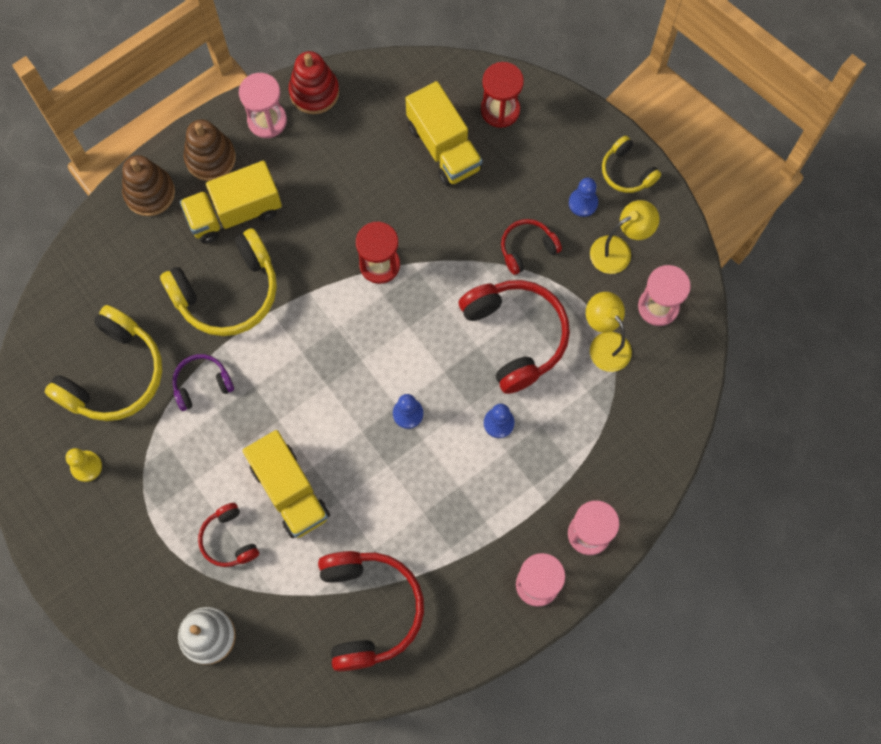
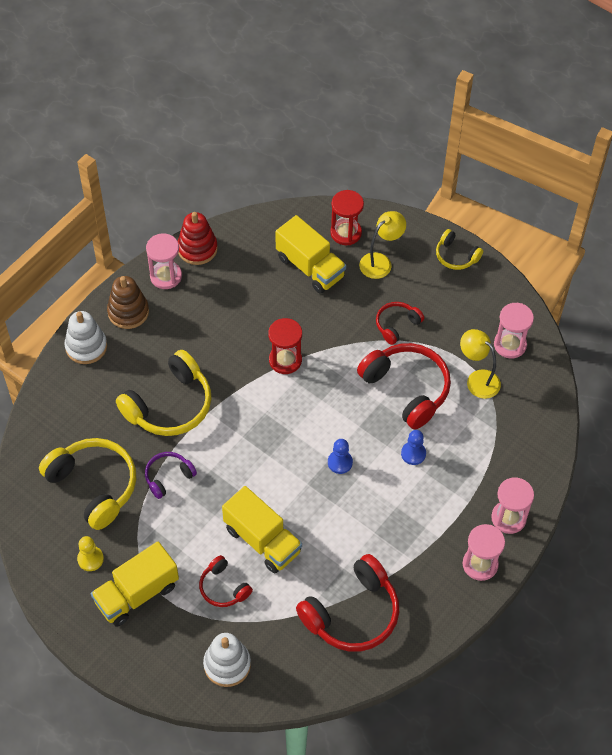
camera: 15 degrees left, 15 degrees down
(114, 375) = (94, 485): yellow headphones -> yellow headphones turned 60 degrees counterclockwise
(149, 193) = (86, 347): brown stacking toy -> white stacking toy
(234, 213) = (159, 347): yellow truck -> yellow truck (137, 594)
(369, 609) = (352, 614): red headphones -> red headphones turned 75 degrees clockwise
(583, 203) = (429, 284): blue pawn -> none
(618, 250) = (467, 312): yellow lamp -> yellow lamp (380, 262)

